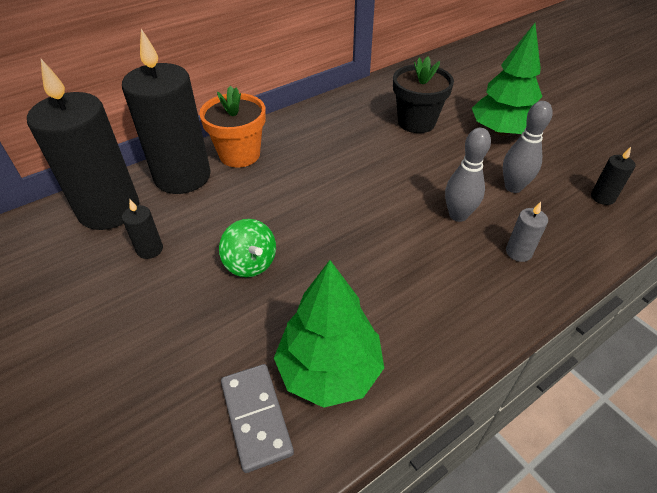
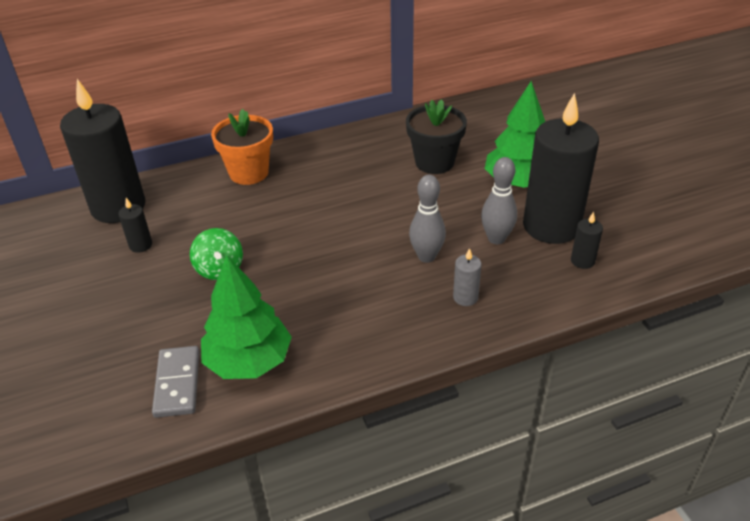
camera: 15 degrees right, 5 degrees down
(182, 176) = (190, 186): black candle -> black candle (551, 226)

